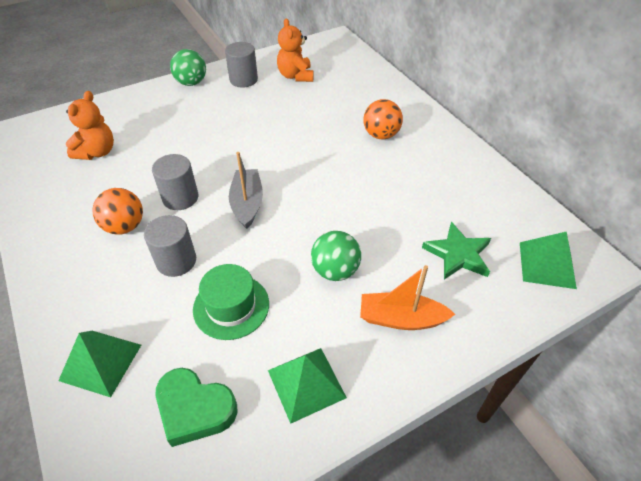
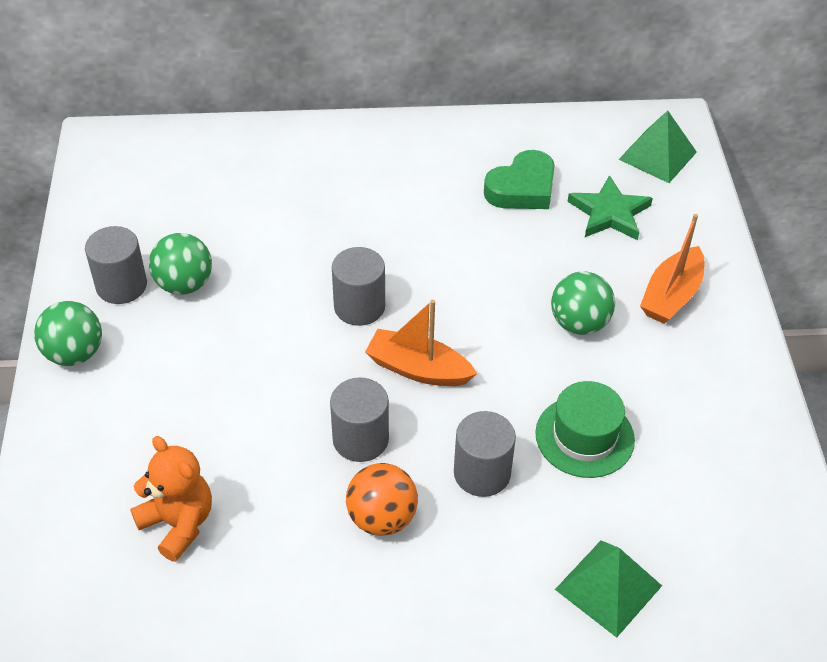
camera: 65 degrees left, 0 degrees up
(195, 409) = (708, 508): green heart -> green heart (522, 188)
(247, 204) = (418, 369): grey boat -> orange boat
(257, 97) = (184, 284): none -> green ball
(282, 163) = (359, 307): none -> grey cylinder
(296, 76) = (163, 222): orange teddy bear -> none
(306, 384) = (716, 402): green pyramid -> none
(381, 135) = (370, 189): orange ball -> none

